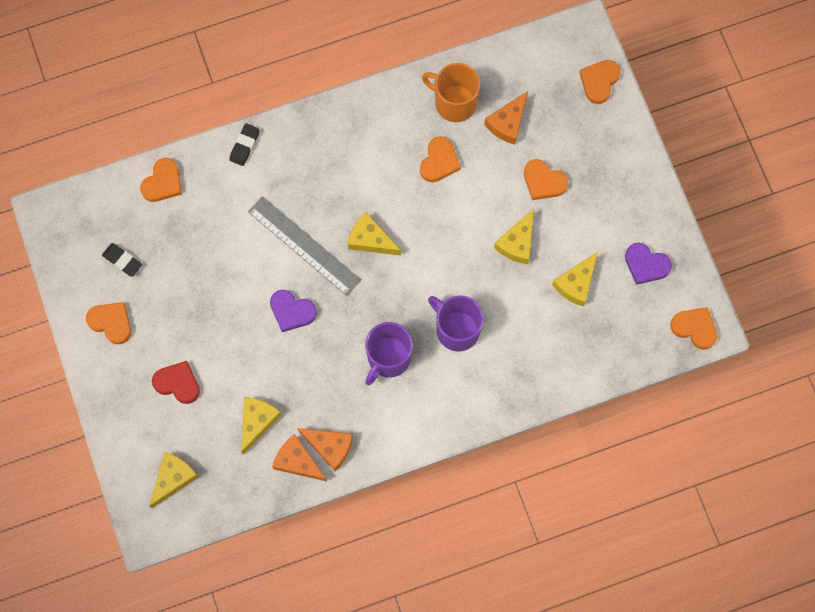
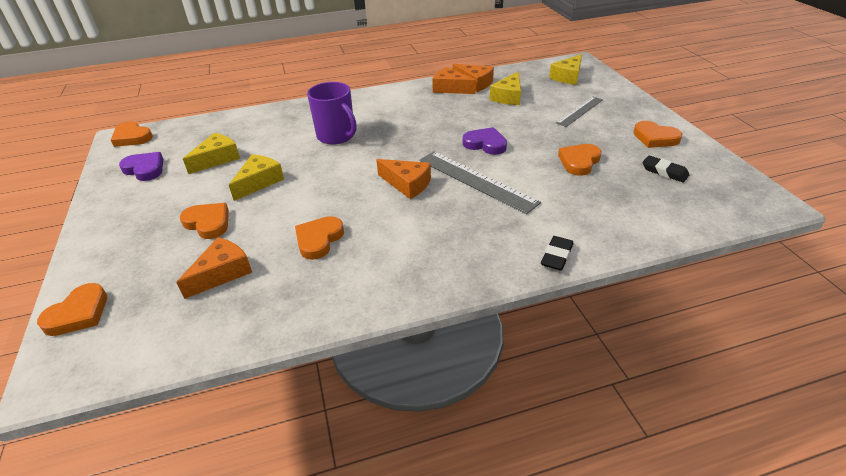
camera: 175 degrees left, 35 degrees down
(163, 183) = (647, 225): orange heart -> orange heart (579, 162)
(178, 383) = (579, 111): red heart -> grey ruler
(370, 240) = (407, 184): yellow cheese -> orange cheese
(388, 358) = (399, 123): purple mug -> none
(454, 102) = (281, 294): orange mug -> none

